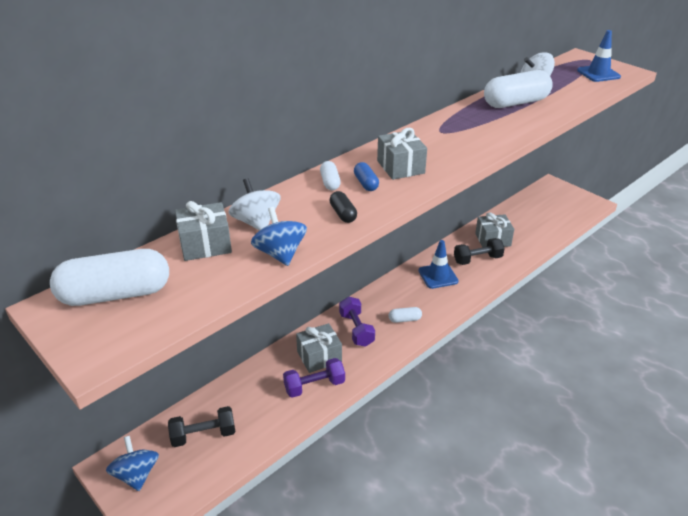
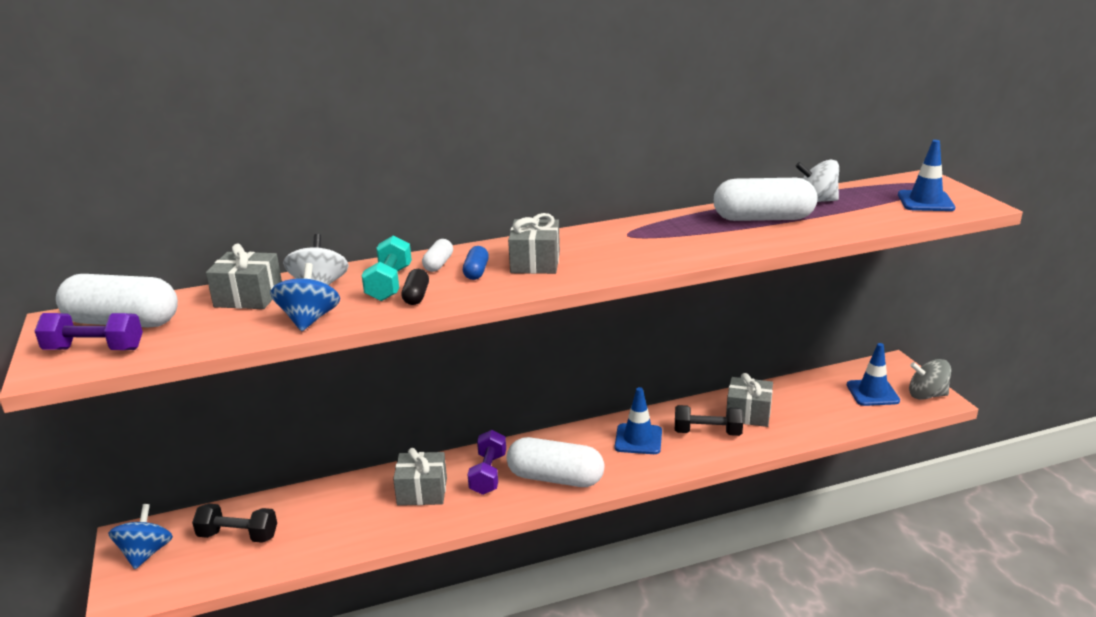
camera: 25 degrees right, 10 degrees down
(310, 208) = (389, 284): none -> turquoise dumbbell
(314, 386) = (391, 521): purple dumbbell -> purple dumbbell (94, 349)
(404, 319) = (555, 478): white capsule -> white capsule, size x2.18
(554, 207) = (872, 393): none -> blue traffic cone
(585, 201) = (926, 395): none -> grey spinning top

